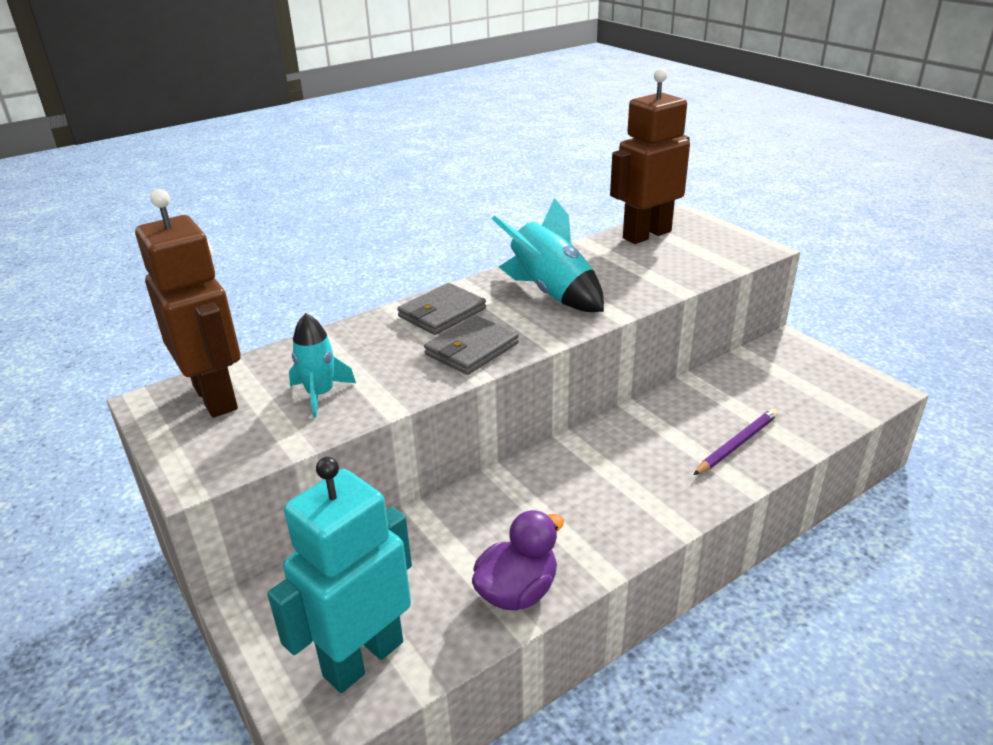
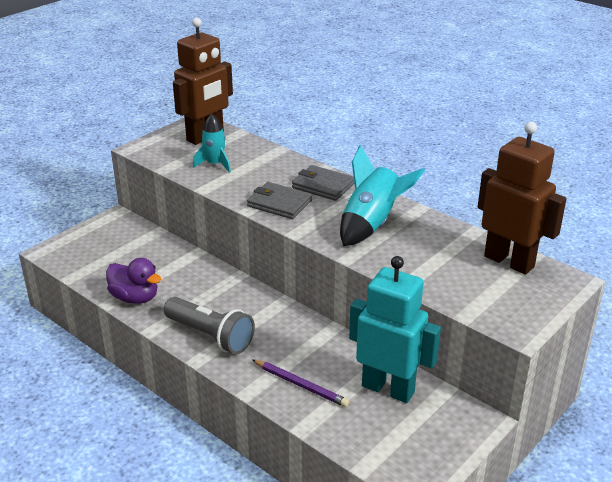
camera: 75 degrees right, 0 degrees up
(363, 658) = (87, 256): turquoise robot -> turquoise robot (388, 389)
(632, 512) = (210, 336): none -> grey flashlight

